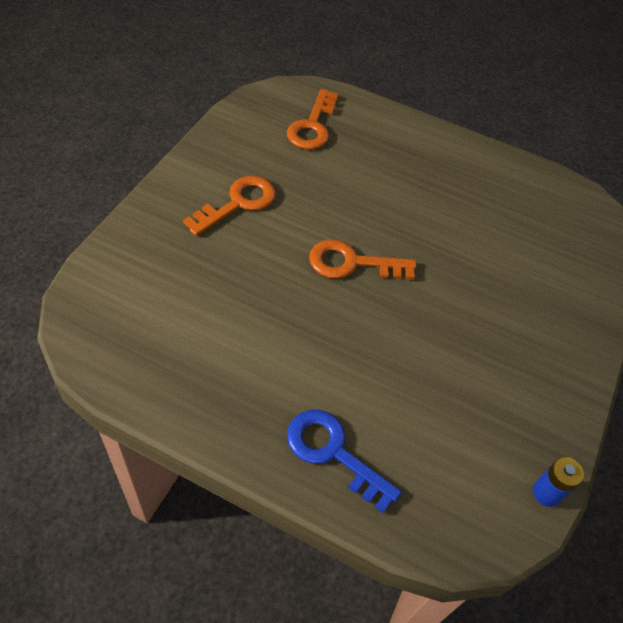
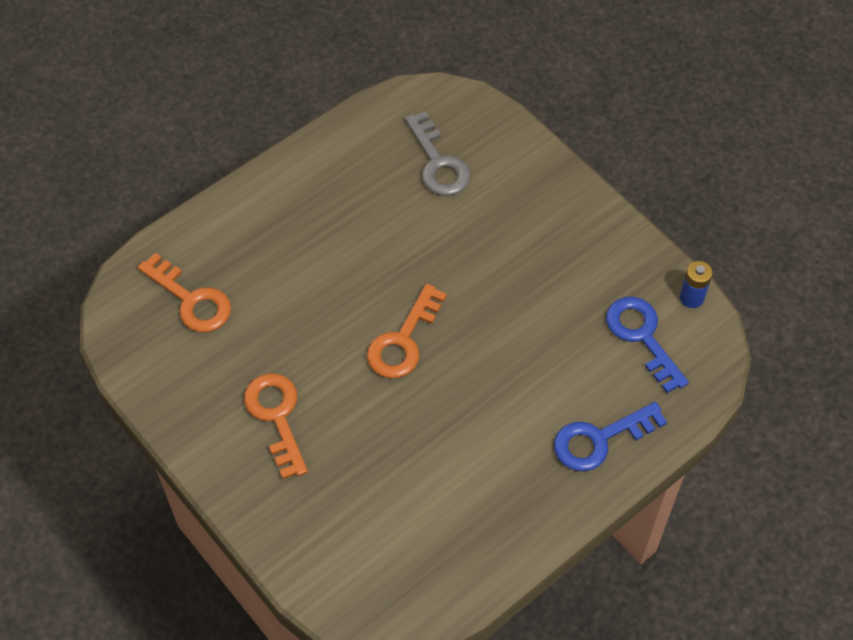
camera: 60 degrees left, 5 degrees up
(470, 457) = (642, 337): none -> blue key
(539, 235) = (438, 162): none -> grey key

